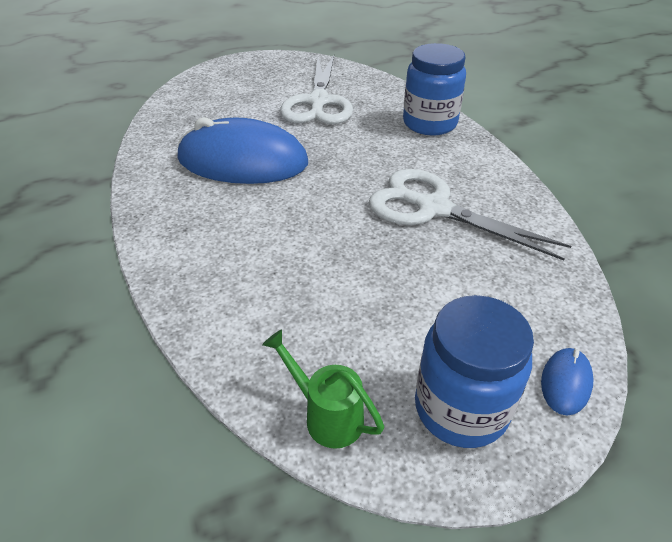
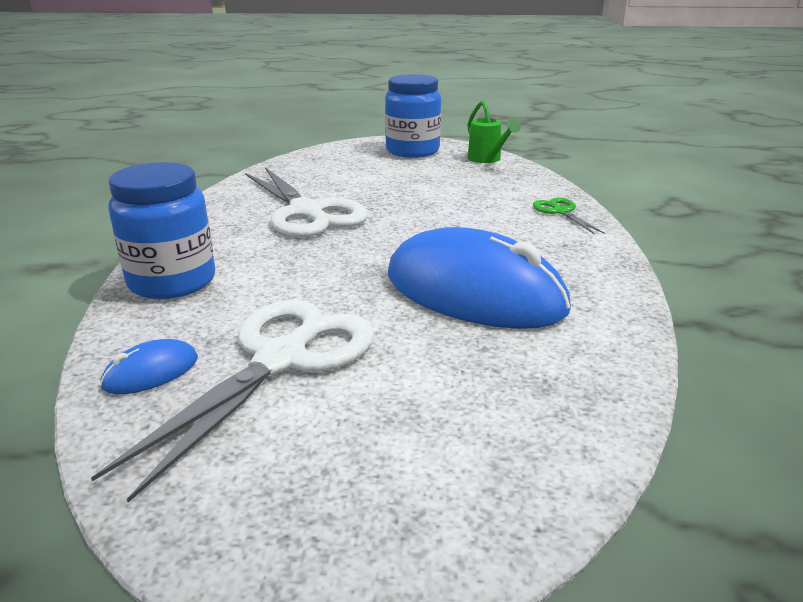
camera: 155 degrees left, 15 degrees down
(192, 283) = (560, 212): none -> green scissors
(566, 382) = (347, 147): blue mouse -> blue mouse (151, 372)

